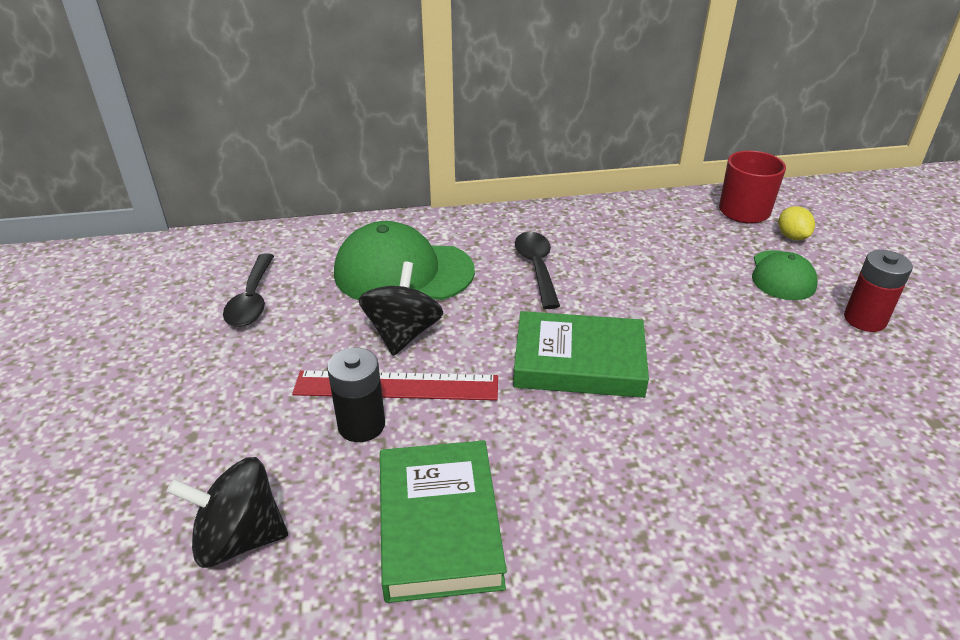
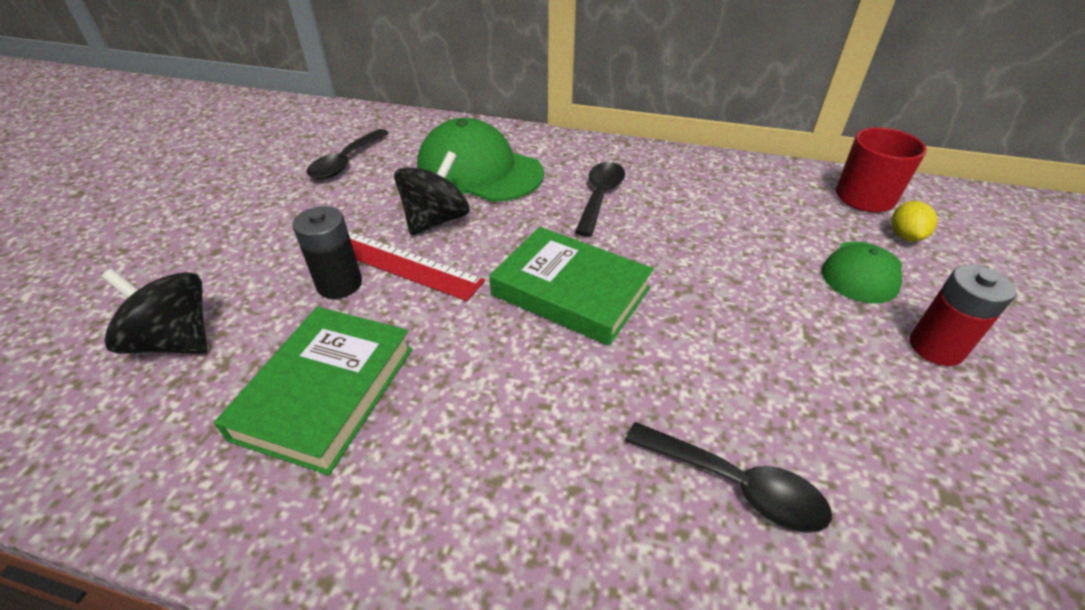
camera: 25 degrees right, 5 degrees up
(807, 468) = (736, 485): none -> black spoon

